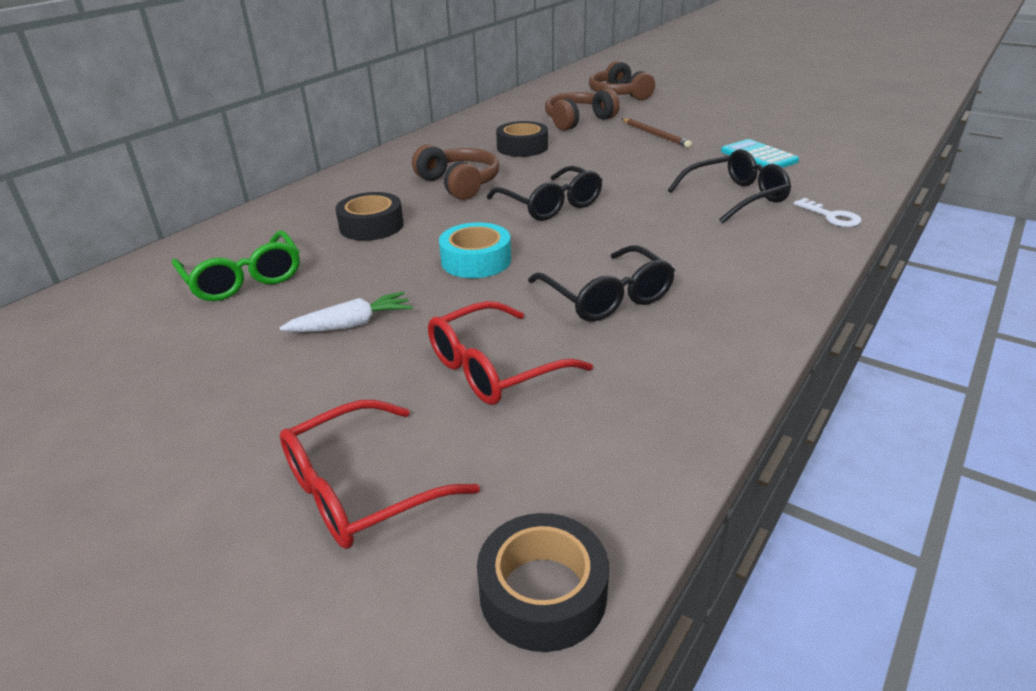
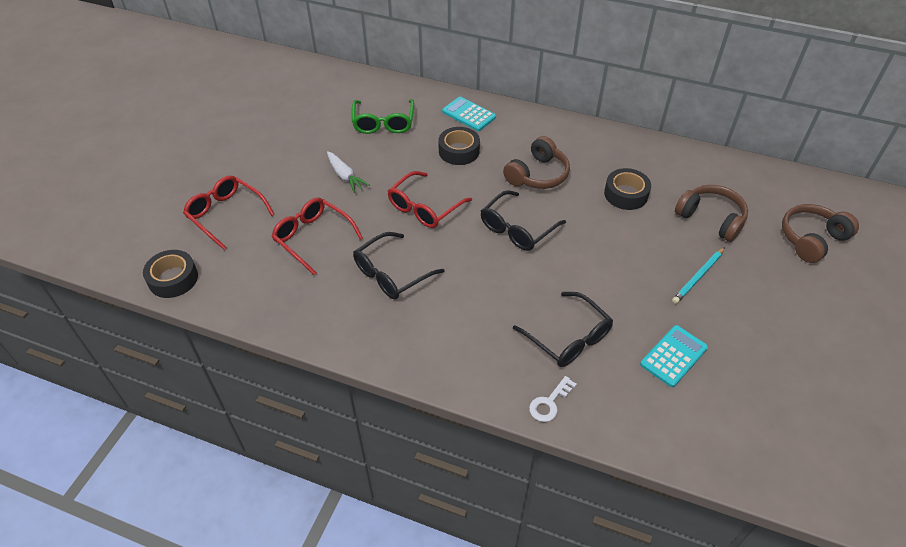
camera: 75 degrees right, 15 degrees up
(243, 279) = (383, 123): green glasses -> green glasses turned 45 degrees counterclockwise
(297, 212) = (469, 114): none -> turquoise calculator
(476, 260) = (424, 207): turquoise tape -> red glasses
(655, 135) = (698, 277): brown pencil -> turquoise pencil

